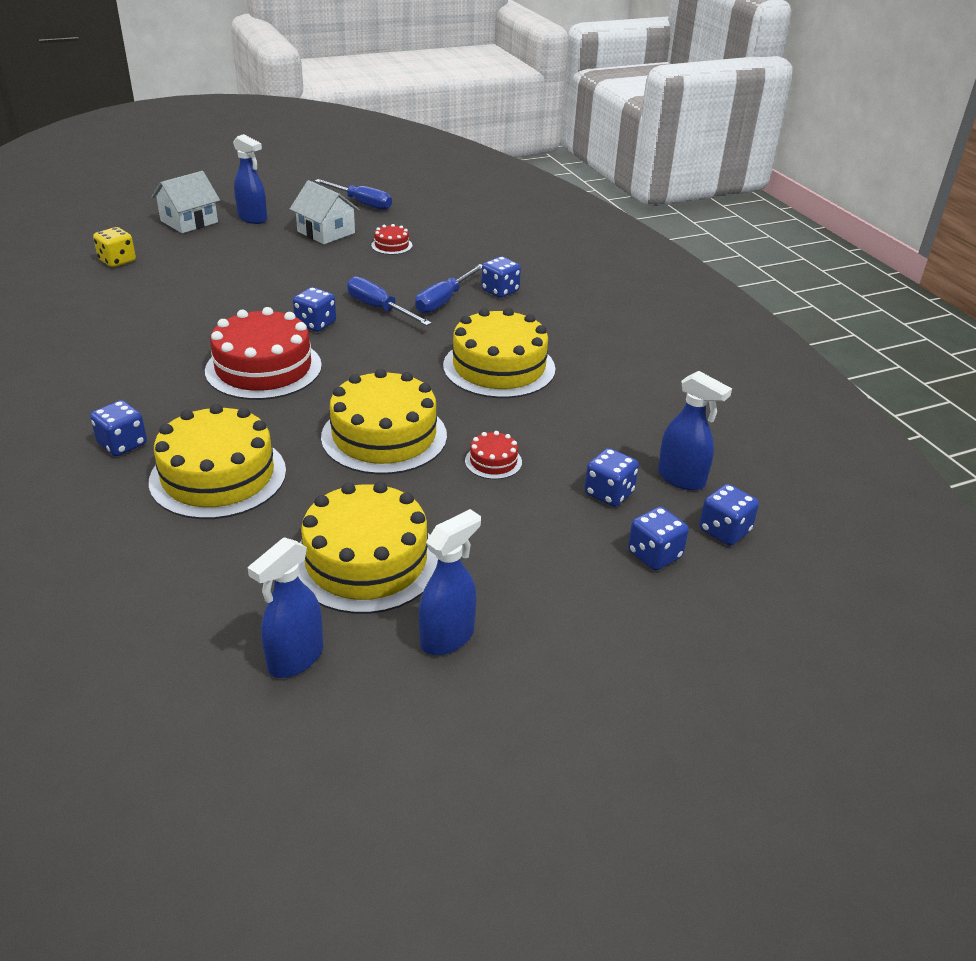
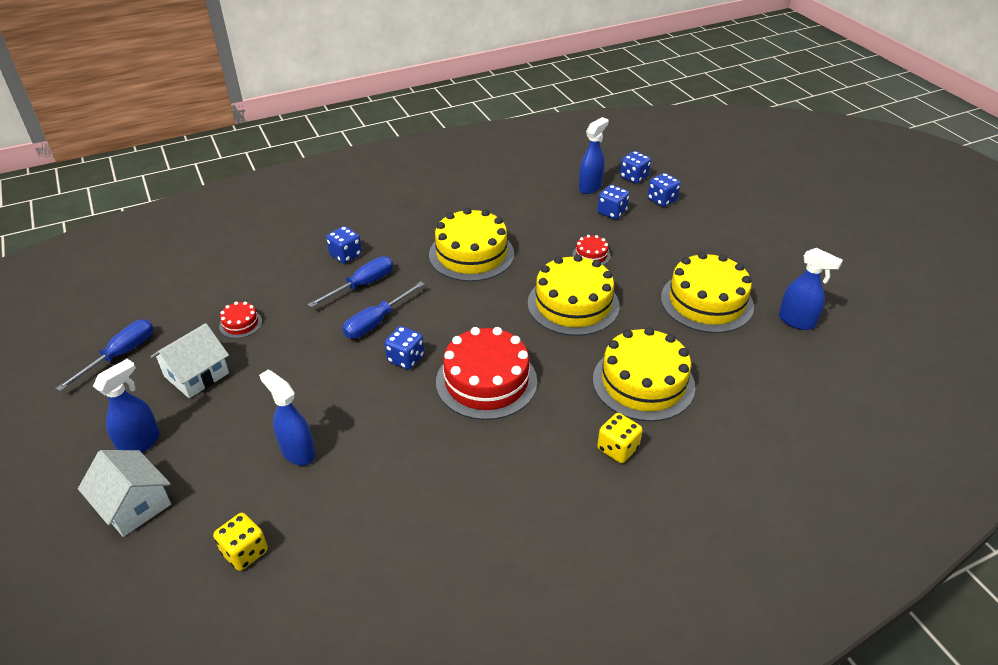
camera: 90 degrees left, 5 degrees up
(122, 444) = (617, 448): blue dice -> yellow dice
(444, 300) = (362, 285): blue screwdriver -> blue screwdriver turned 75 degrees counterclockwise
(447, 637) = (755, 268): blue spray bottle -> blue spray bottle (297, 452)

